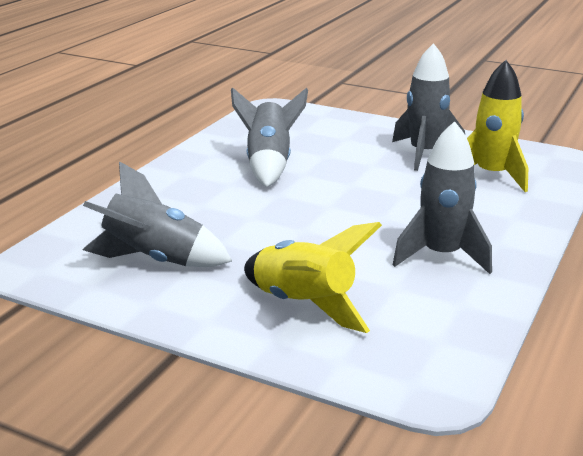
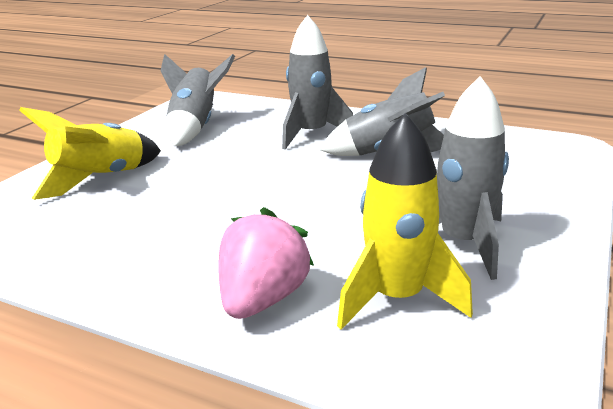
camera: 90 degrees right, 0 degrees up
(441, 255) = (159, 244): grey rocket -> grey rocket (311, 134)
(505, 213) = (263, 299): none -> pink strawberry

